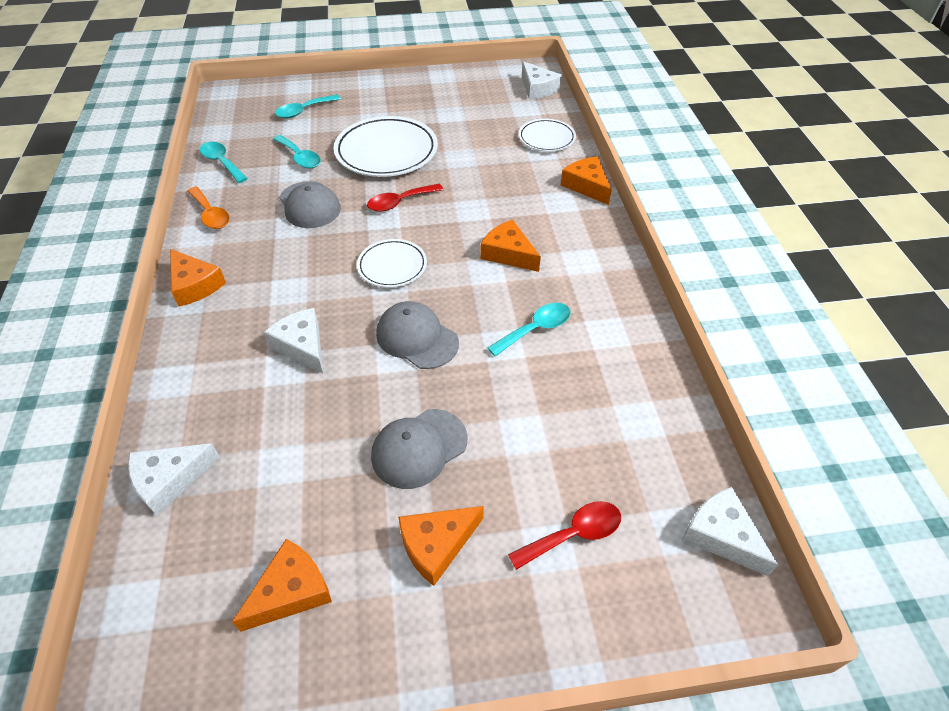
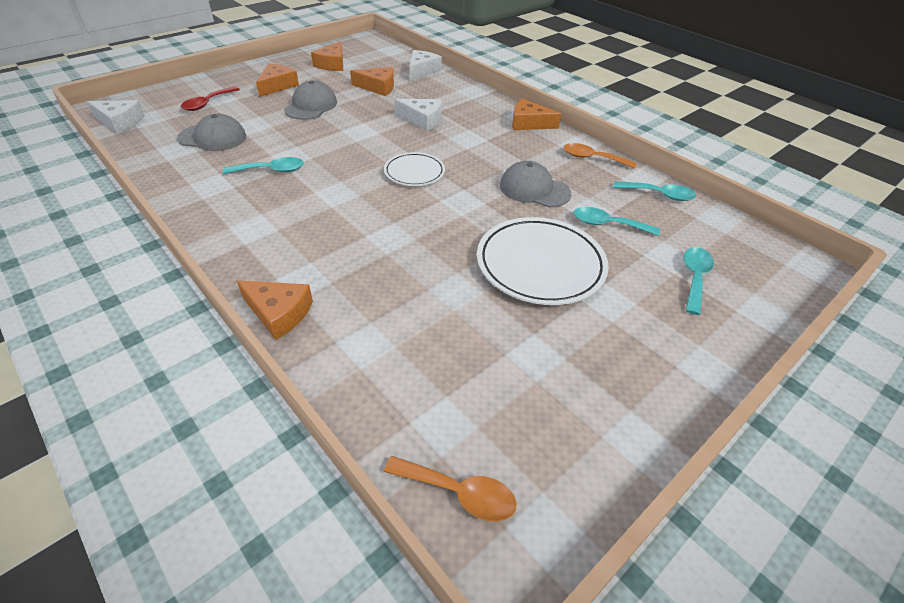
camera: 145 degrees right, 5 degrees down
(400, 202) = (463, 219): red spoon -> none
(417, 338) = (354, 142): grey cap -> grey cap (213, 137)
(508, 254) = (326, 211): orange cheese -> orange cheese (378, 87)
(535, 329) = (271, 170): turquoise spoon -> turquoise spoon turned 120 degrees counterclockwise
(537, 88) = (459, 493): white cheese -> orange spoon
(546, 138) = (371, 371): white plate -> none

